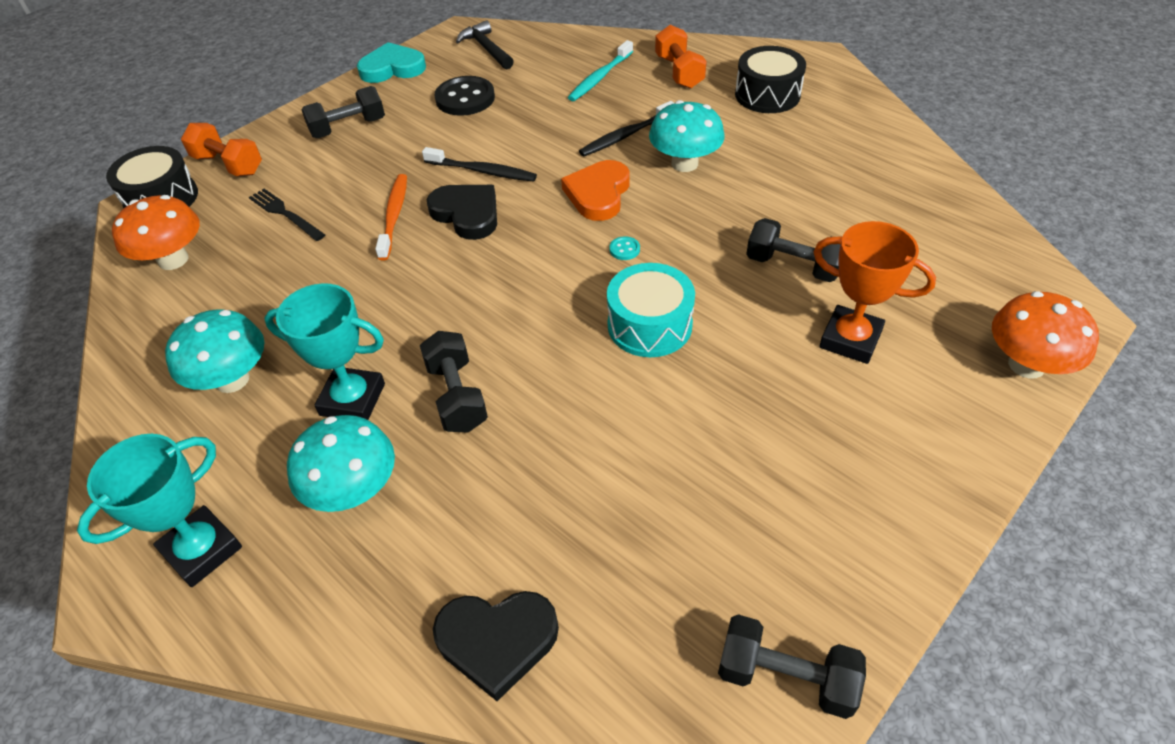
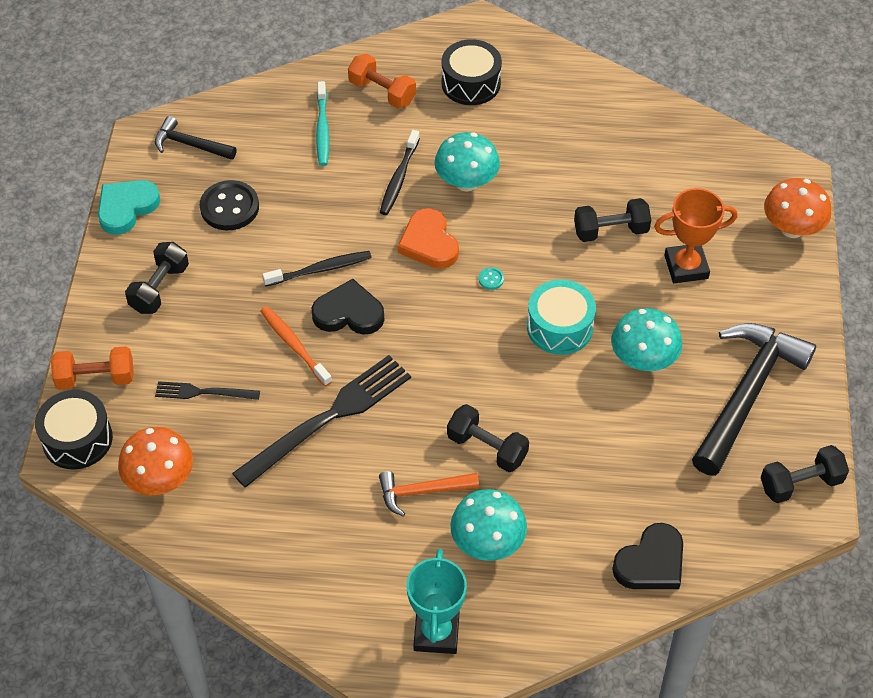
camera: 40 degrees left, 5 degrees up
(232, 379) = (324, 531): turquoise mushroom -> turquoise mushroom (643, 359)
(352, 287) = (328, 418): none -> black fork
(352, 399) = (422, 492): turquoise trophy -> orange hammer
(806, 515) = (746, 394): none -> black hammer

